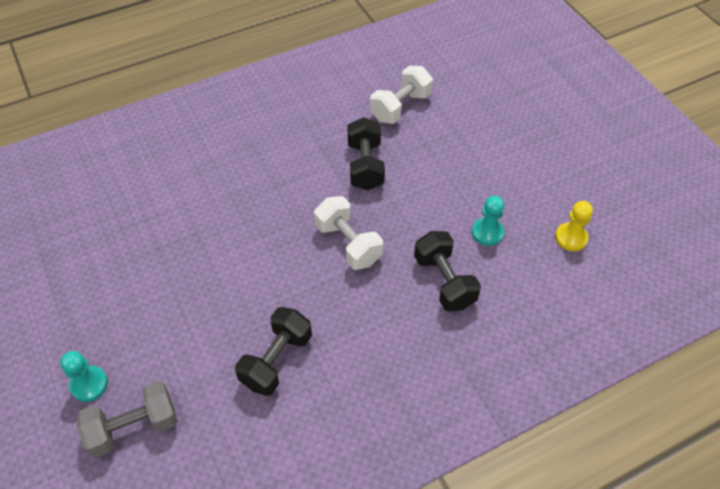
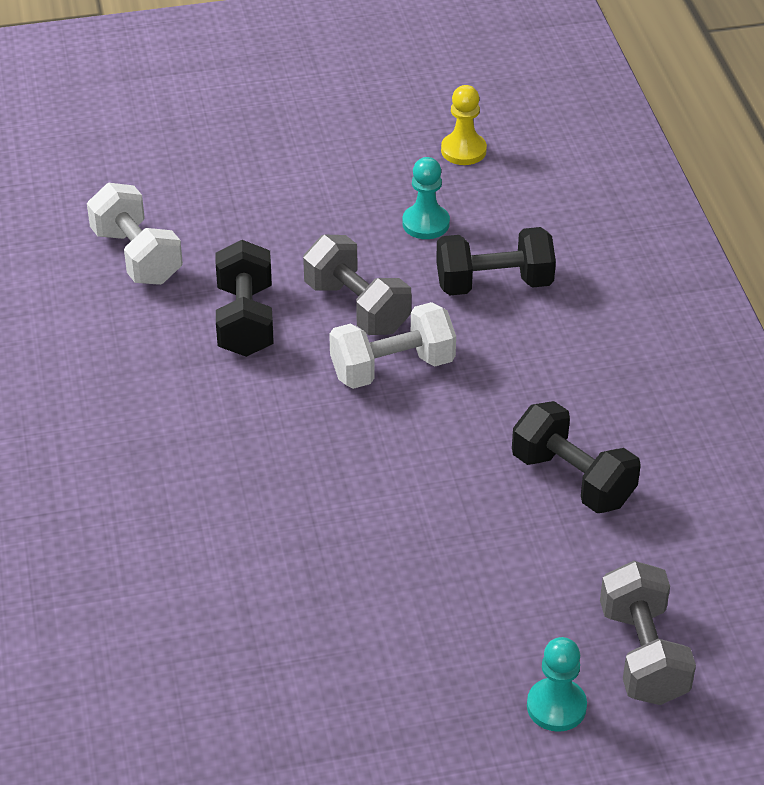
camera: 75 degrees left, 10 degrees down
(365, 166) = (245, 320): black dumbbell -> black dumbbell turned 75 degrees clockwise
(395, 214) = (357, 307): none -> grey dumbbell

